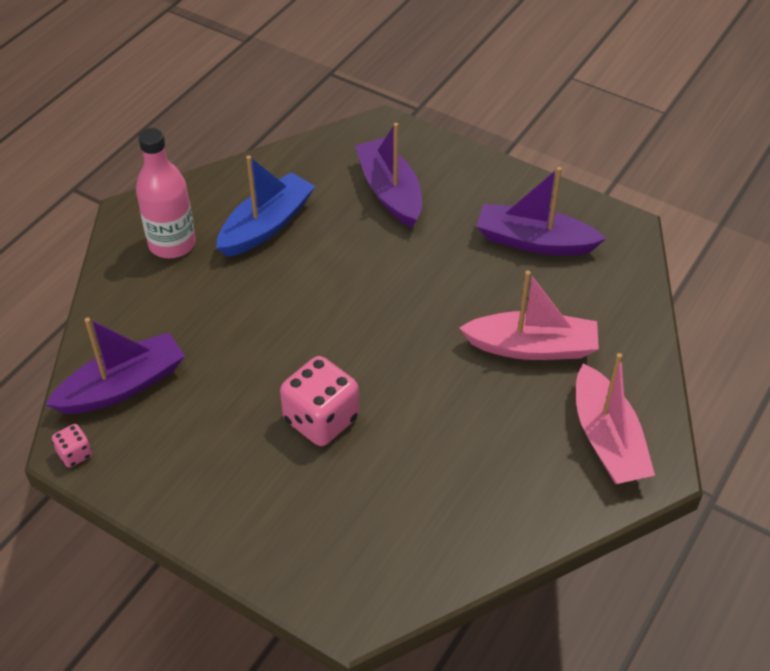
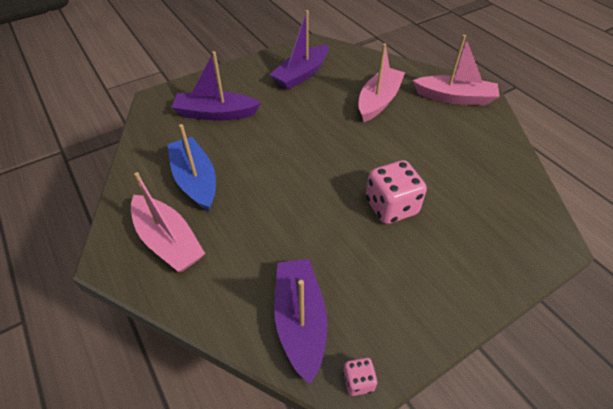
camera: 65 degrees left, 0 degrees up
(172, 244) = (168, 241): pink bottle -> pink boat

